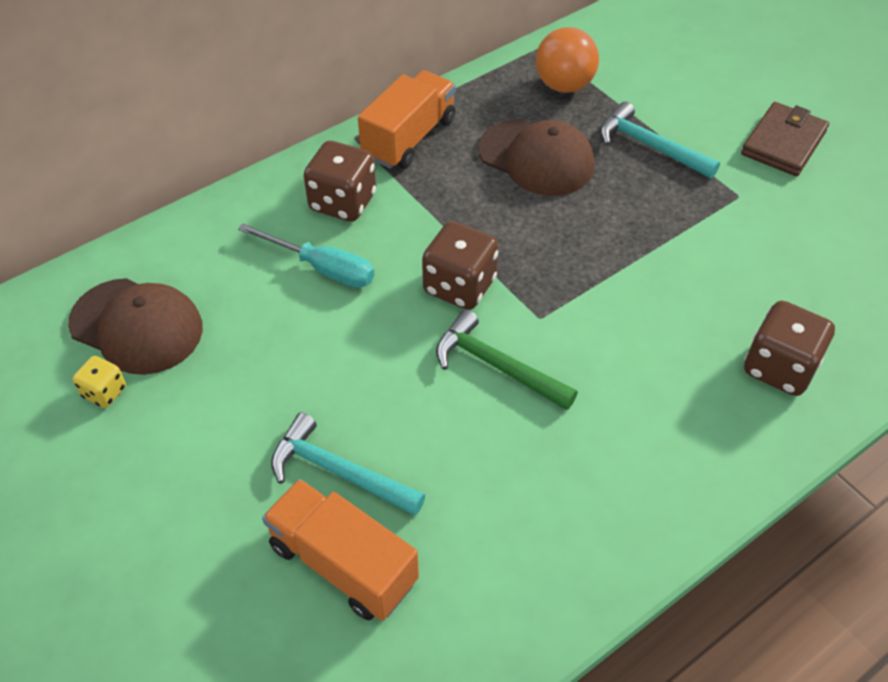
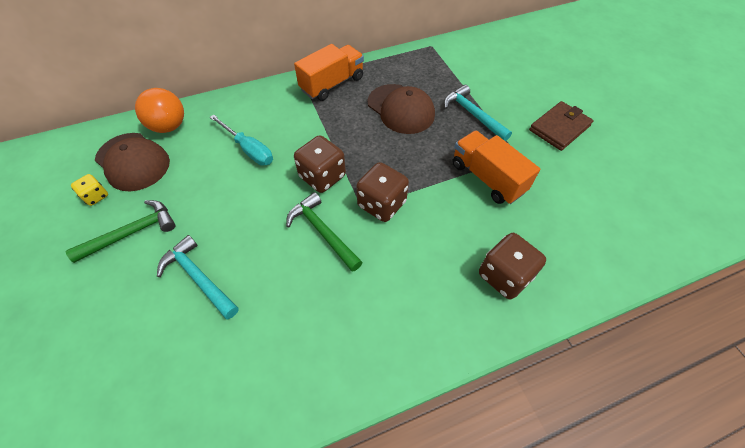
camera: 15 degrees right, 5 degrees up
(197, 433) = (132, 233): none -> green hammer
(342, 202) = (278, 113): brown dice -> brown dice (381, 204)
(343, 564) = (172, 339): orange truck -> orange truck (487, 178)
(564, 85) = (435, 70): orange ball -> orange ball (169, 126)

